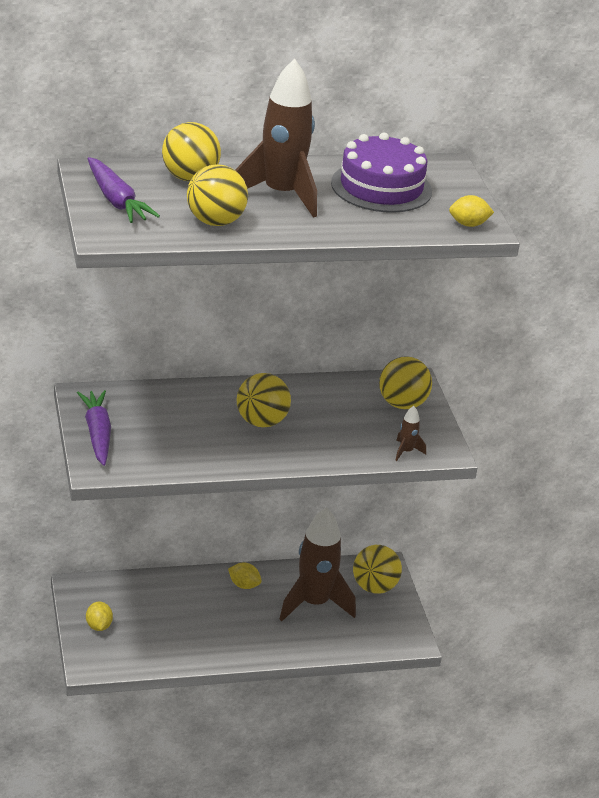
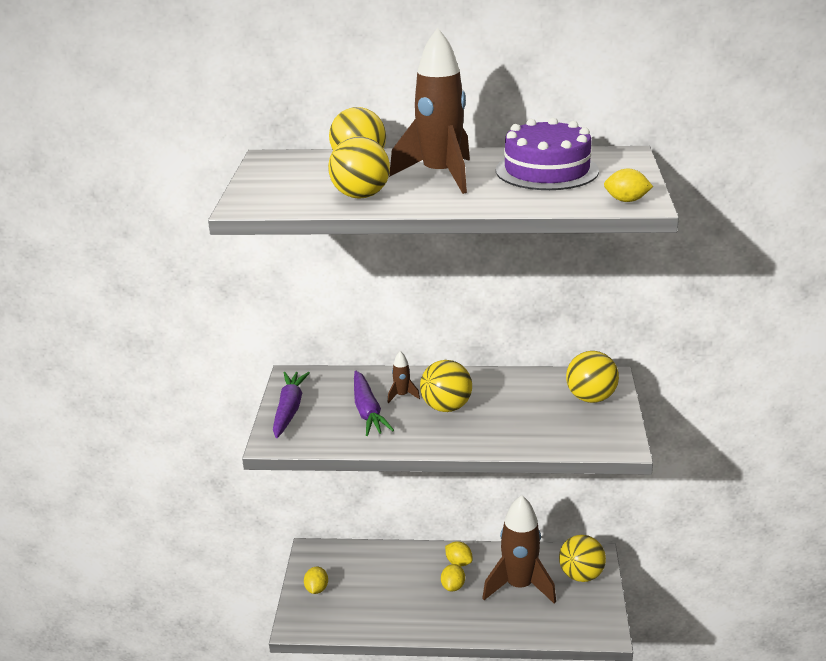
camera: 20 degrees right, 5 degrees down
(116, 200) = (277, 179): purple carrot -> purple carrot (367, 411)
(245, 610) = (453, 586): none -> yellow lemon
(406, 451) = (581, 443): brown rocket -> brown rocket (402, 395)

